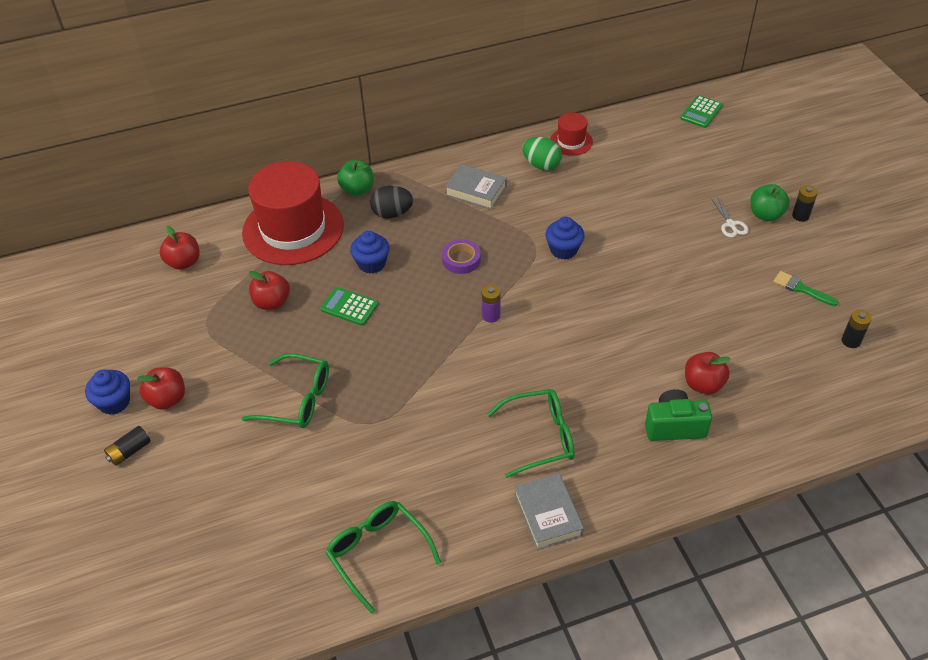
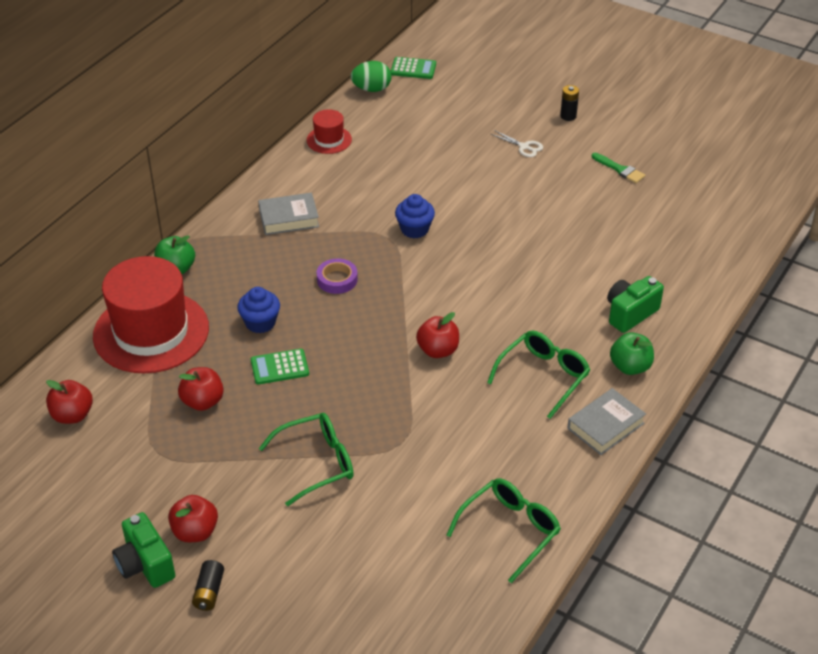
camera: 40 degrees left, 5 degrees down
(114, 402) = (145, 564): blue cupcake -> green camera
(377, 553) = (510, 530): green glasses -> green glasses turned 120 degrees clockwise
(392, 213) = (232, 273): black egg -> none
(491, 315) = (409, 310): purple battery -> none
(541, 165) = (324, 170): green egg -> green egg (371, 89)
(548, 515) = (605, 426): grey book -> grey book turned 75 degrees counterclockwise
(701, 112) = (413, 69): green calculator -> green calculator turned 75 degrees counterclockwise
(703, 384) = (620, 273): red apple -> red apple (438, 350)
(765, 214) = (542, 127): green apple -> green apple (630, 367)
(801, 288) = (620, 169): green brush -> green brush turned 135 degrees counterclockwise
(851, 341) = (688, 189): black battery -> none

